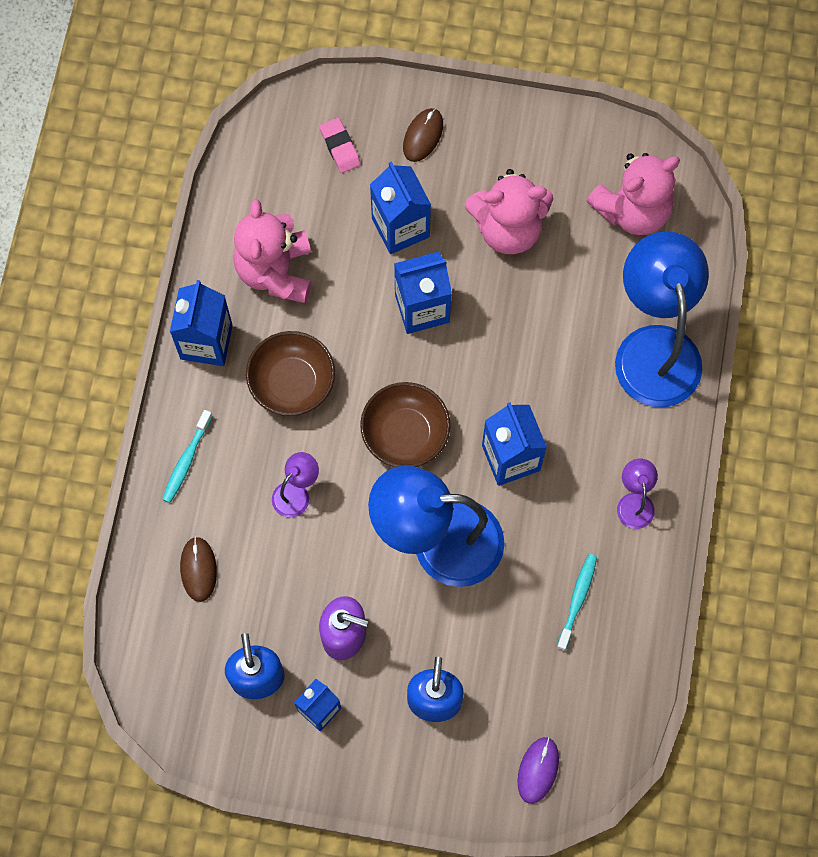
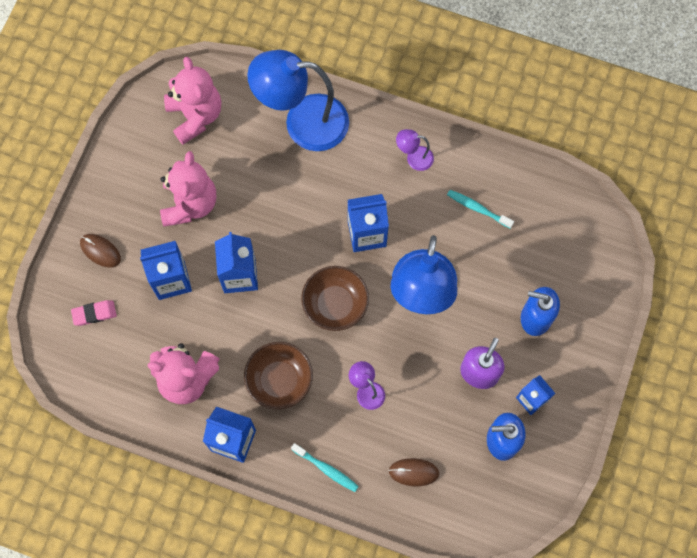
camera: 80 degrees left, 0 degrees up
(538, 770) = (593, 257): purple mouse -> none

